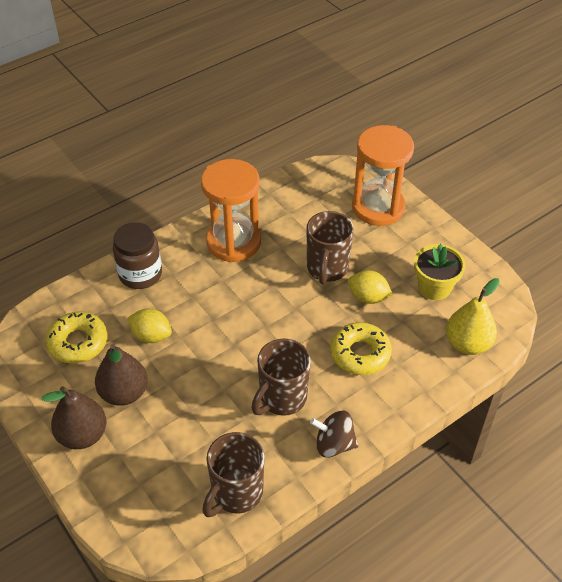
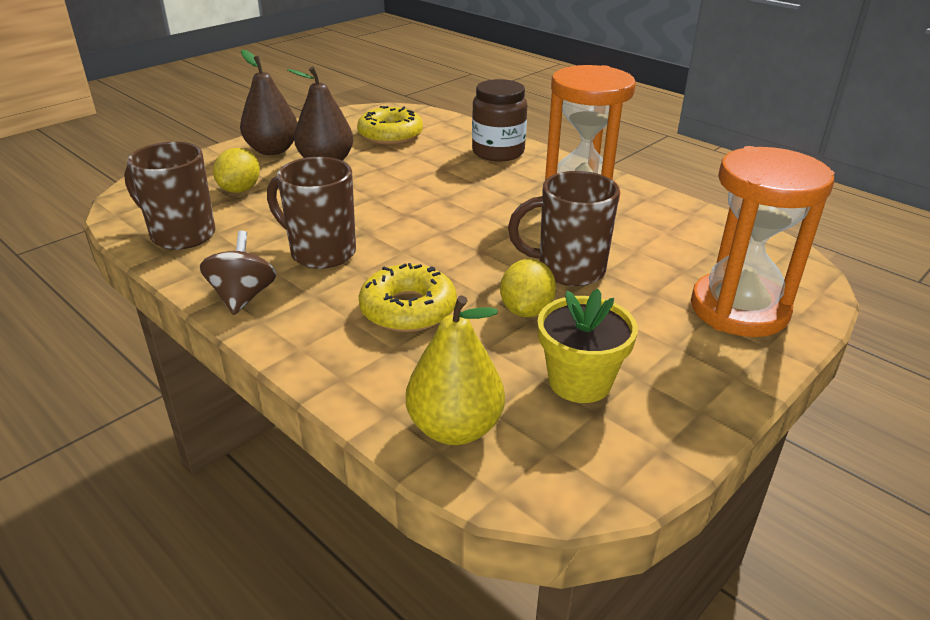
camera: 80 degrees right, 15 degrees down
(151, 336) = (408, 167): yellow lemon -> yellow lemon (240, 189)

